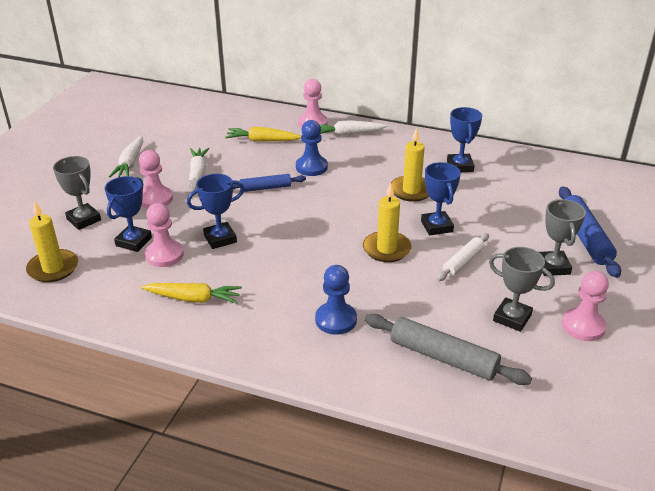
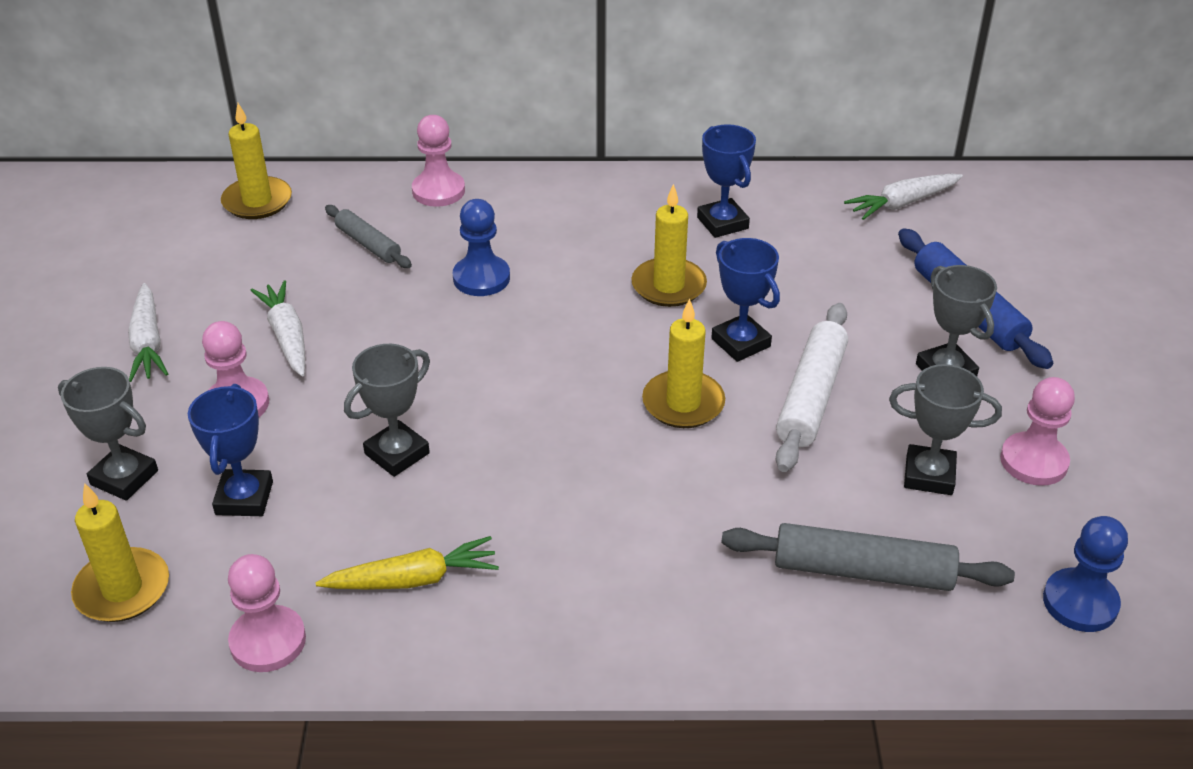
camera: 20 degrees left, 5 degrees up
(164, 255) = (315, 510): pink pawn -> pink pawn (268, 641)
(219, 112) = (257, 201): none -> yellow candle
(220, 239) = (397, 453): blue trophy -> grey trophy
(262, 141) = (368, 244): yellow carrot -> grey rolling pin
(265, 188) = (423, 336): blue rolling pin -> none
(336, 320) = (668, 552): blue pawn -> blue pawn (1080, 602)
(347, 134) = (509, 200): white carrot -> white carrot (902, 203)
(463, 262) = (811, 396): white rolling pin -> white rolling pin, size x1.63

